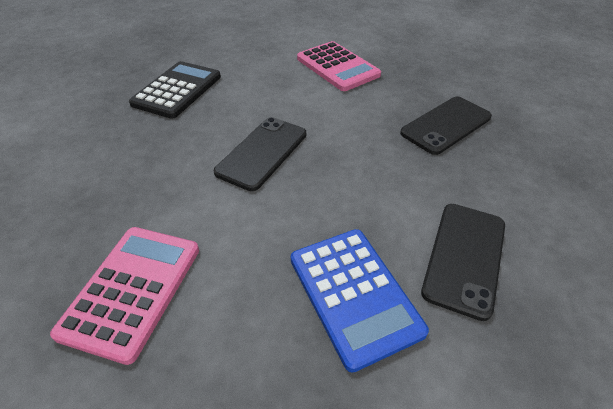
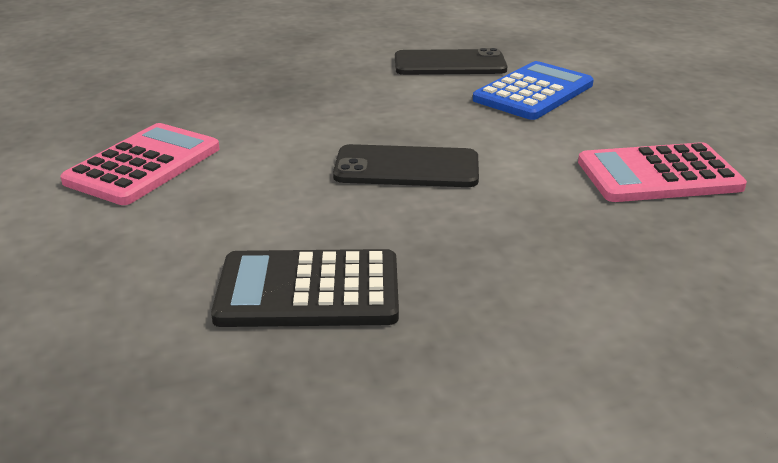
camera: 115 degrees left, 15 degrees down
(446, 125) = (262, 84): black phone -> none

